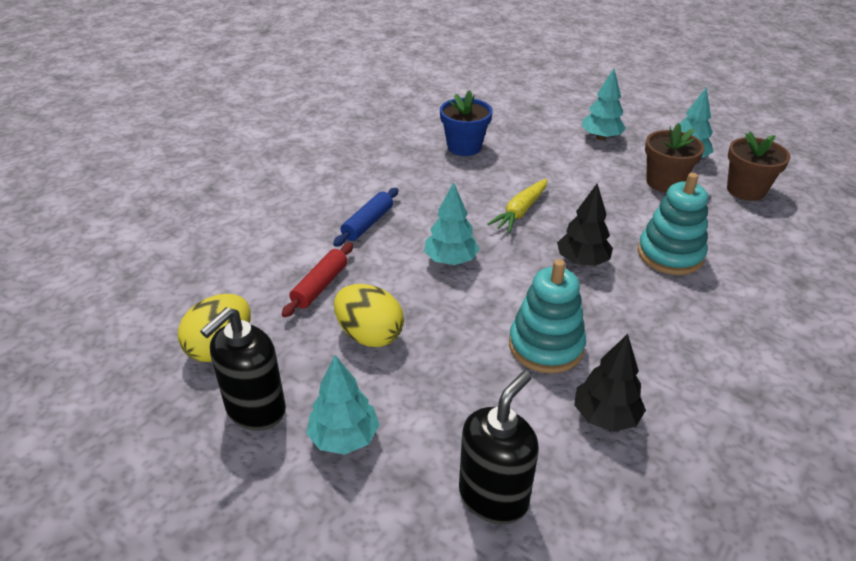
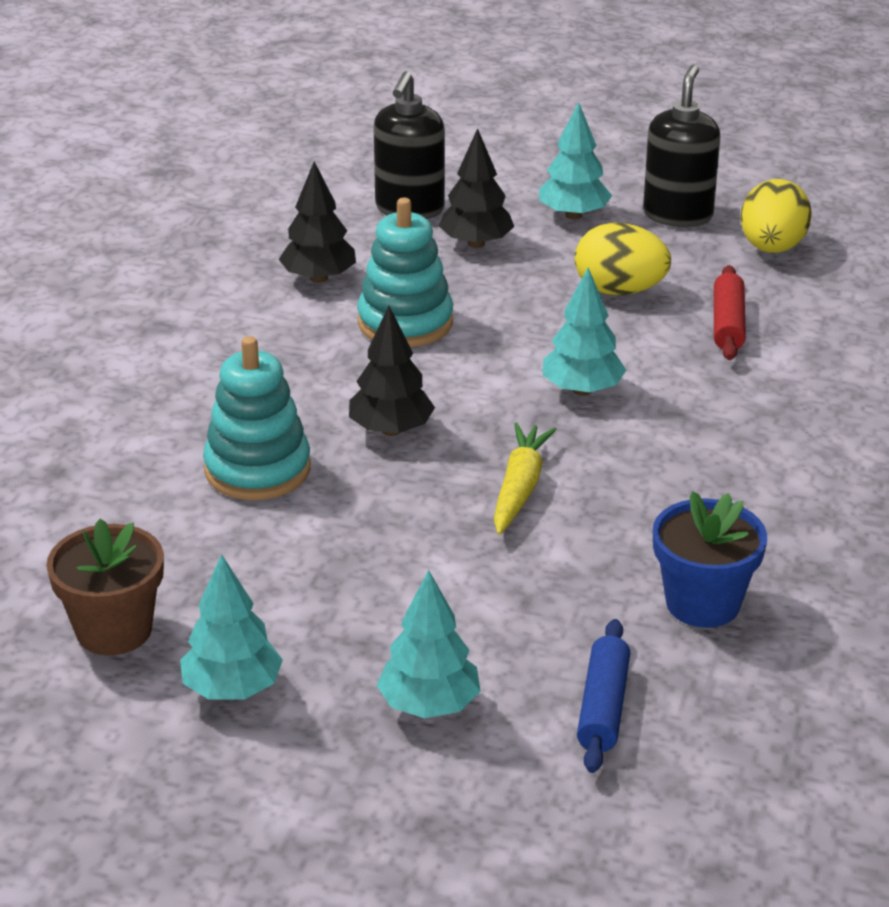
camera: 160 degrees right, 5 degrees down
(367, 223) = (745, 414): blue rolling pin -> blue rolling pin (603, 707)
(451, 423) = (476, 243): none -> black tree
(664, 182) = (275, 611): brown flower pot -> none

